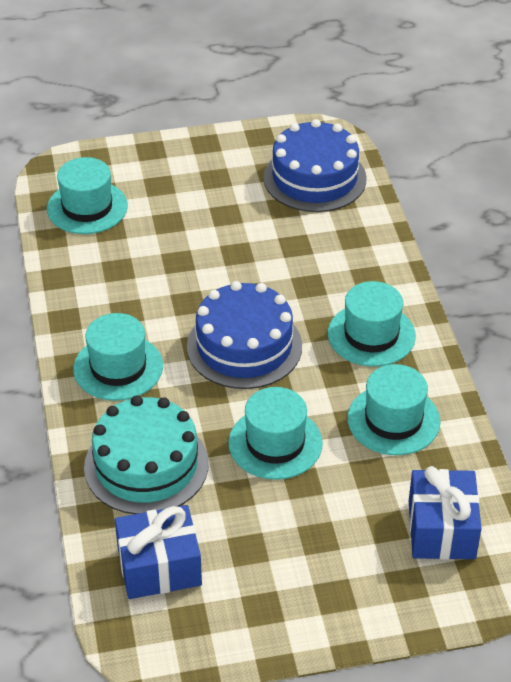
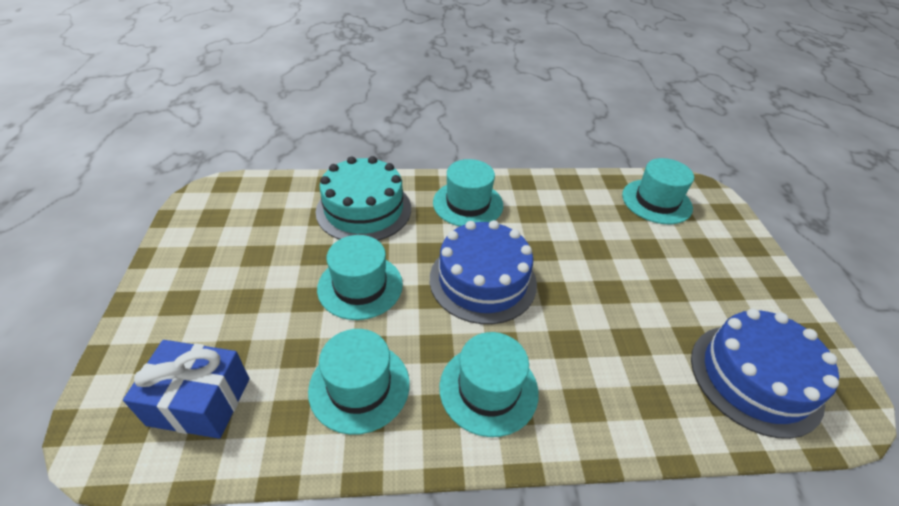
camera: 95 degrees right, 0 degrees up
(159, 567) = (267, 207): blue gift -> none

